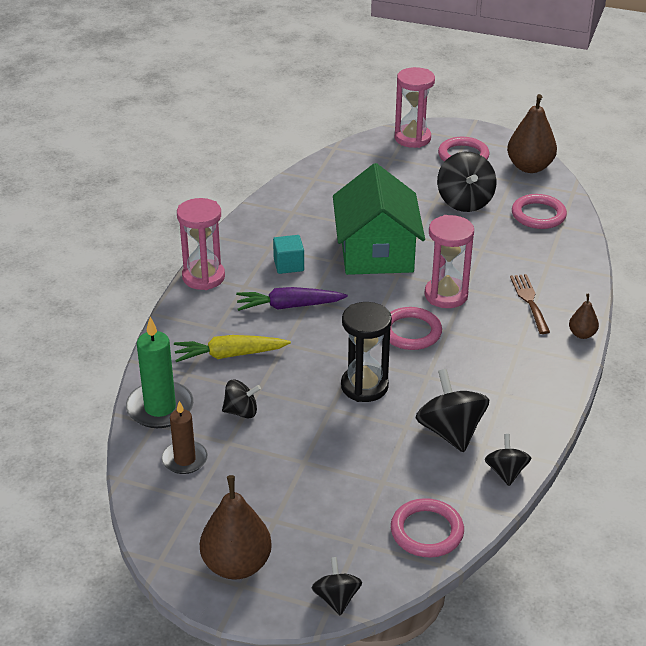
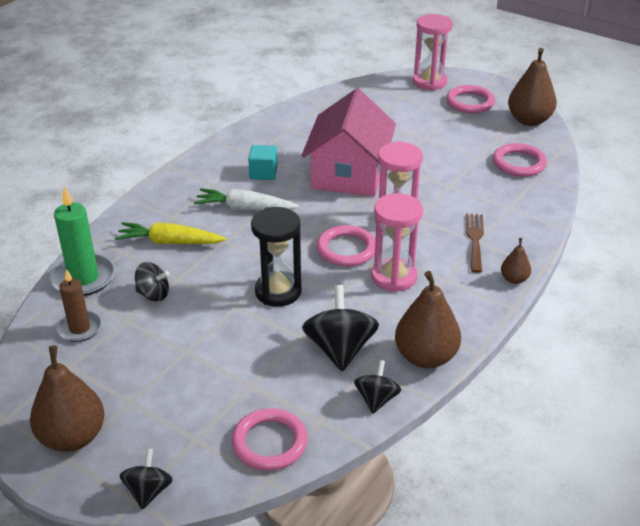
camera: 15 degrees right, 0 degrees up
(203, 277) = (183, 172): pink hourglass -> pink hourglass (394, 277)
(289, 306) = (245, 208): purple carrot -> white carrot
(376, 252) = (349, 173): green house -> pink house
(464, 202) = (453, 142): black spinning top -> none
(533, 424) = (425, 357): none -> brown pear

